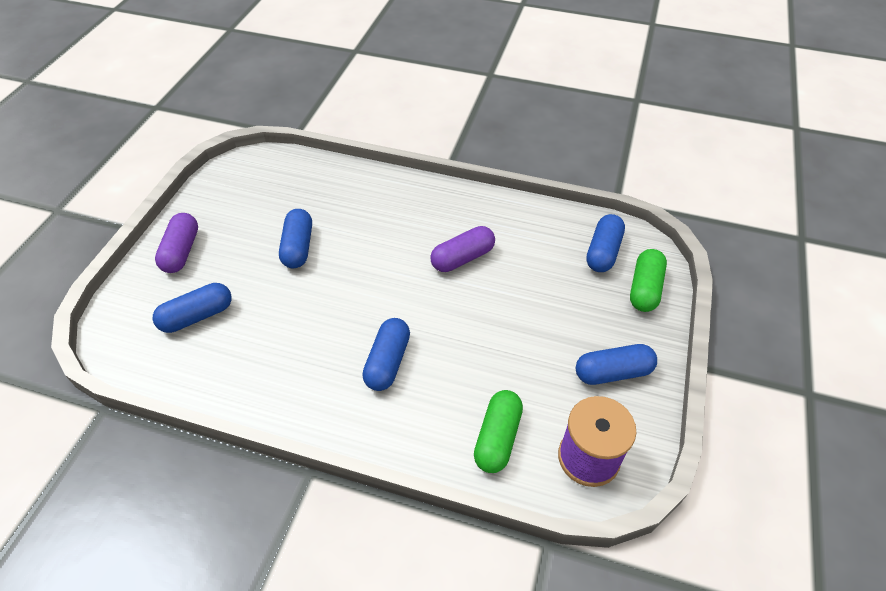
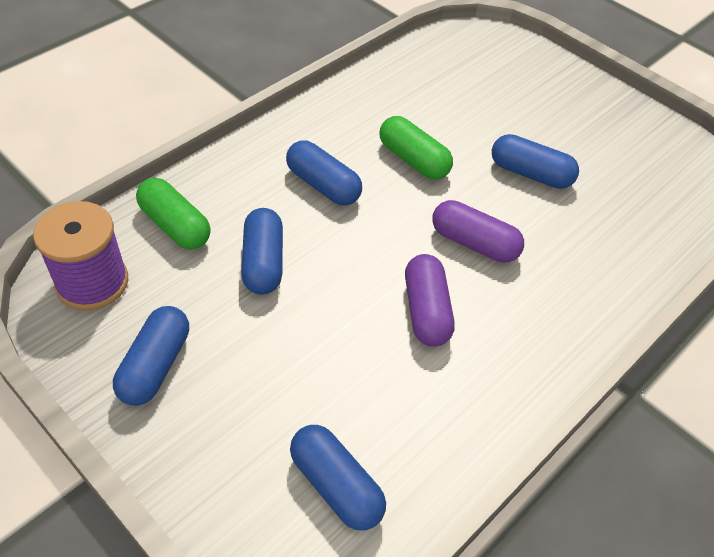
camera: 115 degrees right, 0 degrees up
(181, 251) = (570, 92): purple capsule -> purple capsule (474, 243)
(197, 316) = (472, 83): blue capsule -> blue capsule (263, 262)
(644, 289) = (237, 494): green capsule -> green capsule (413, 160)

